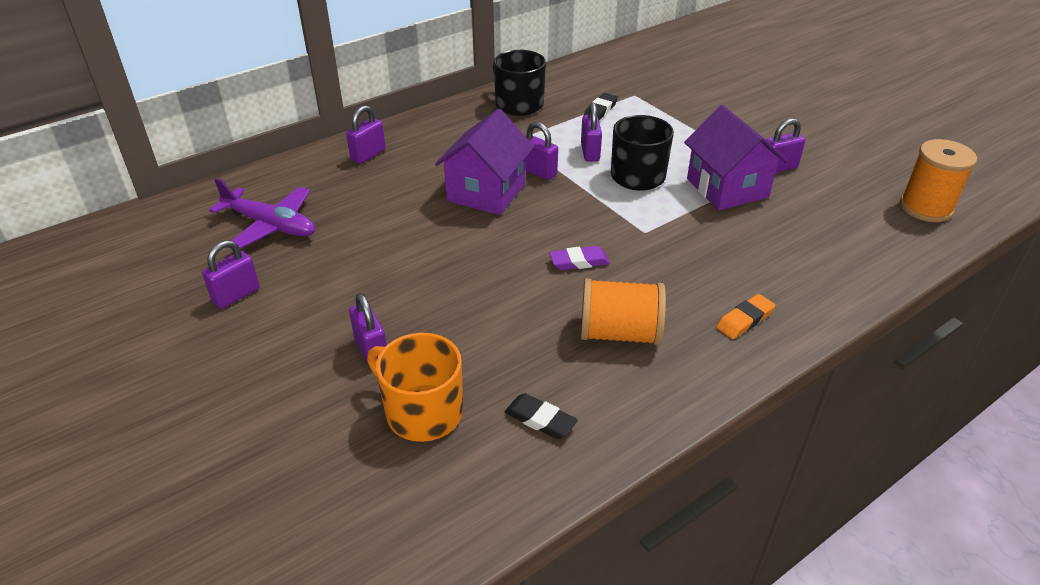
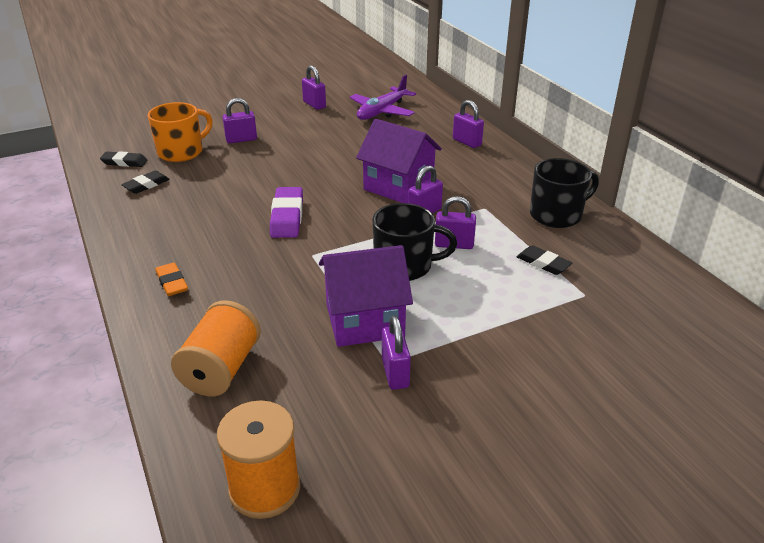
camera: 100 degrees right, 5 degrees down
(471, 478) = (124, 162): none -> black eraser
(579, 262) = (287, 217): purple eraser -> purple eraser, size x1.56
(619, 333) = (198, 222): orange spool -> orange spool (221, 369)

